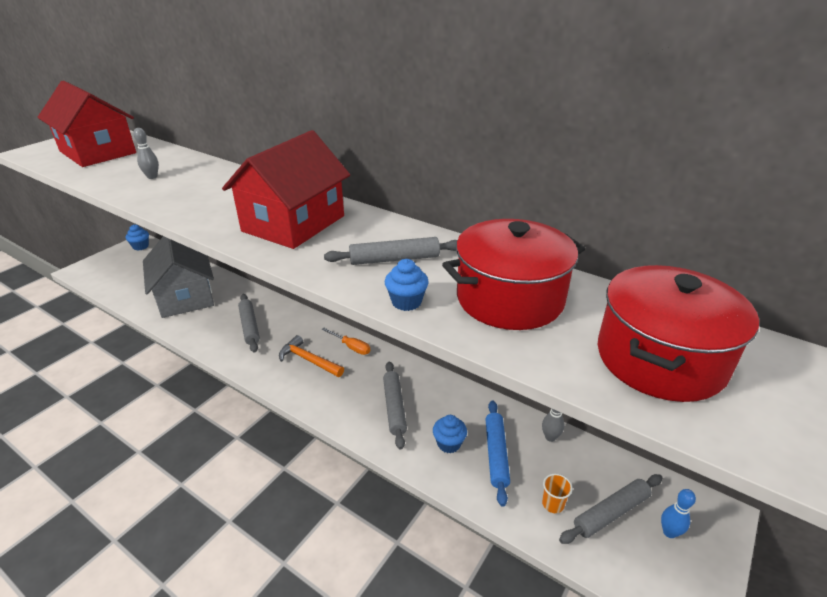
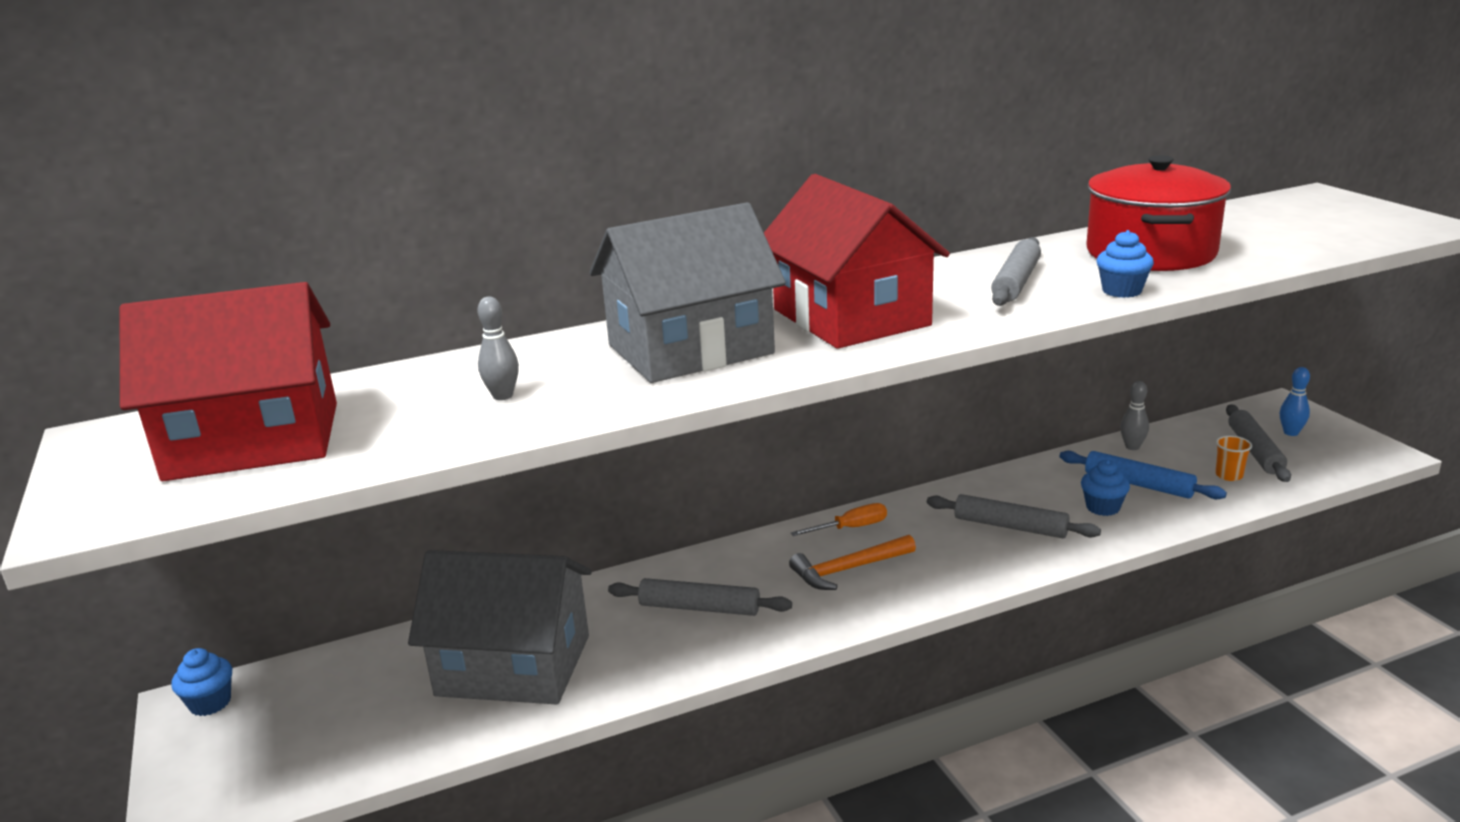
camera: 55 degrees left, 10 degrees down
(224, 197) = (690, 349): none -> grey house
(660, 359) = (1289, 228): red pot -> none

